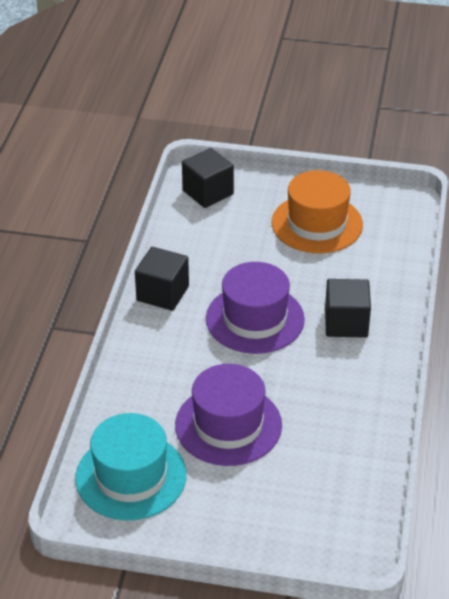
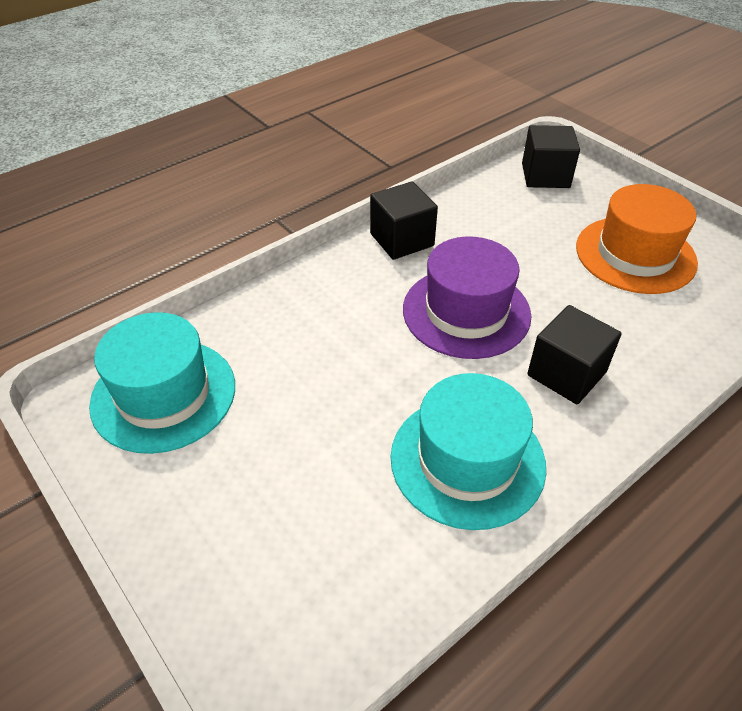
camera: 40 degrees right, 5 degrees up
(228, 425) = (315, 405): purple hat -> none
(340, 401) = (467, 460): none -> turquoise hat

